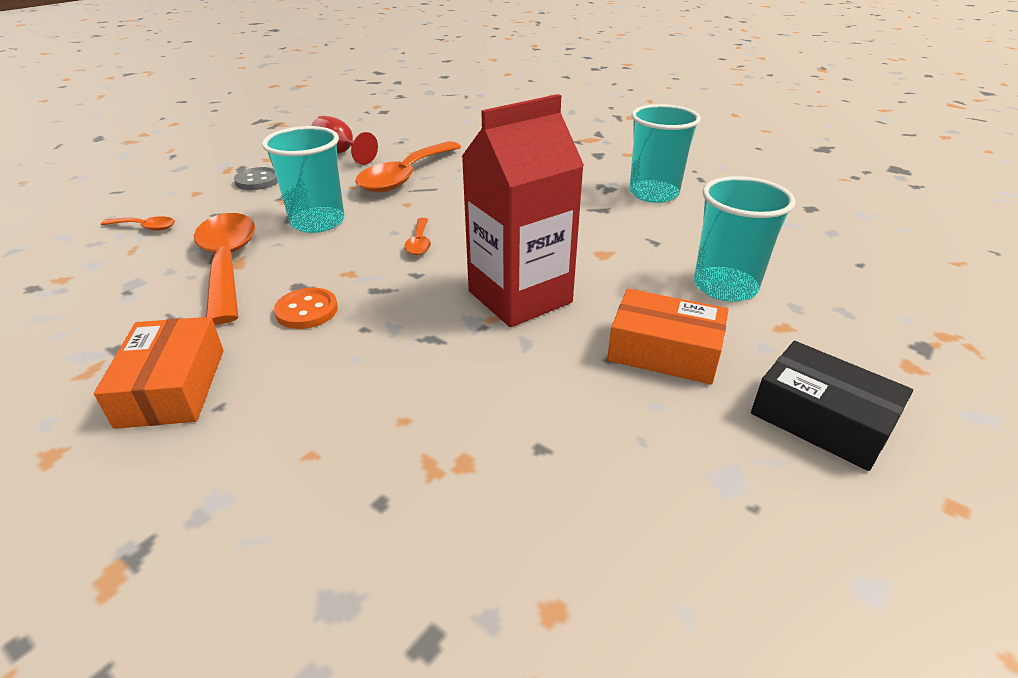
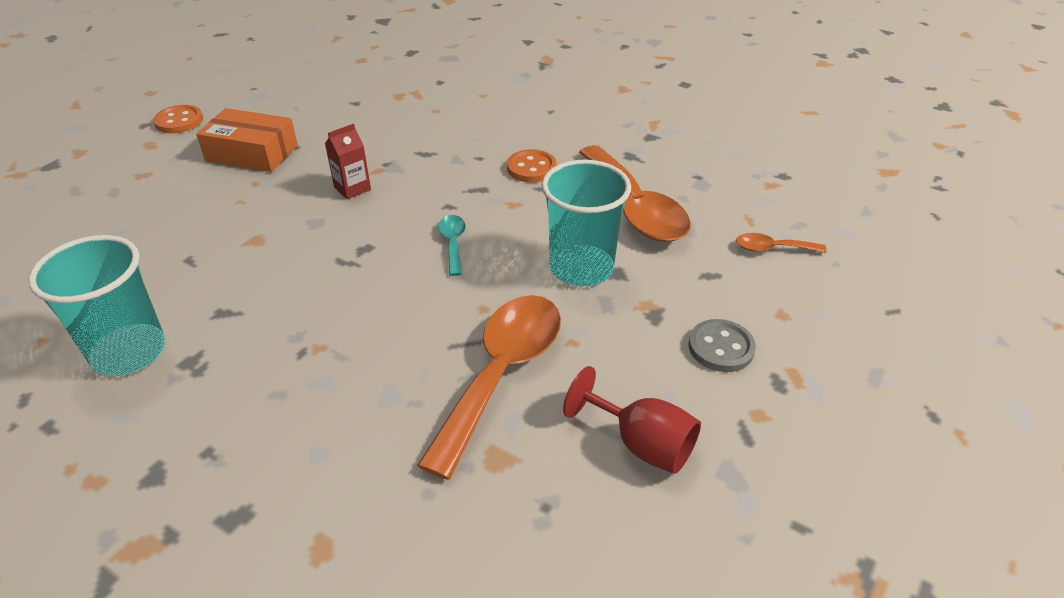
camera: 175 degrees right, 5 degrees up
(172, 387) = (588, 118): orange box -> none
(419, 243) = (453, 243): orange spoon -> turquoise spoon
(520, 297) = (352, 188): red carton -> red carton, size x0.41
(725, 286) = (158, 208): turquoise cup -> none
(821, 419) = (179, 121): black box -> orange button

